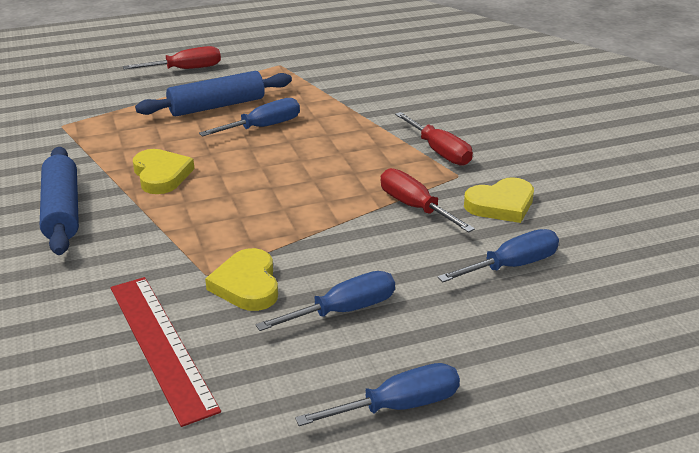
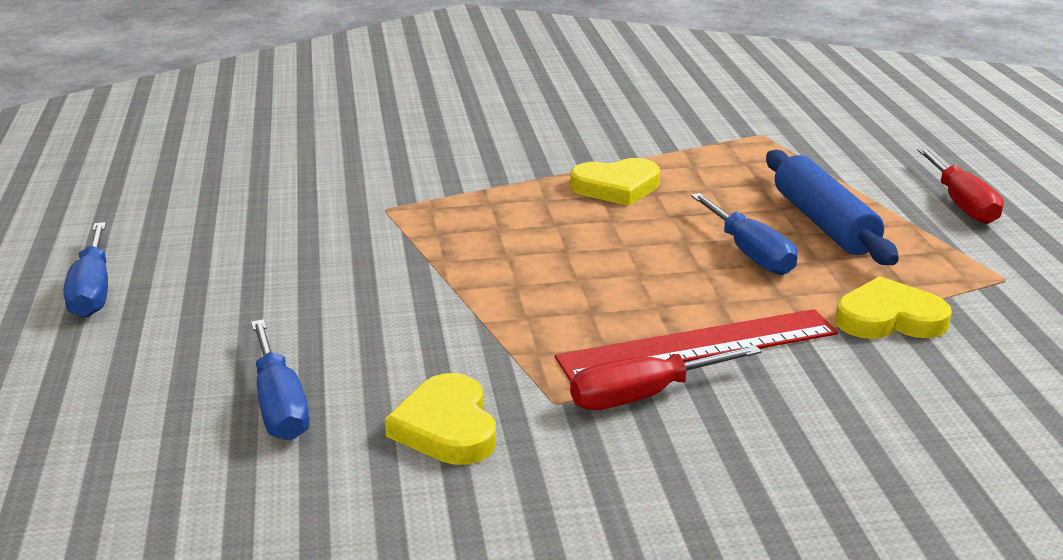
camera: 100 degrees right, 5 degrees down
(62, 211) = (549, 141): blue rolling pin -> none
(161, 345) = (280, 187): red ruler -> red ruler (698, 345)
(247, 285) = (352, 227): yellow heart -> yellow heart (889, 318)
(344, 311) = (267, 276): blue screwdriver -> none
(415, 207) = (472, 349): red screwdriver -> none

